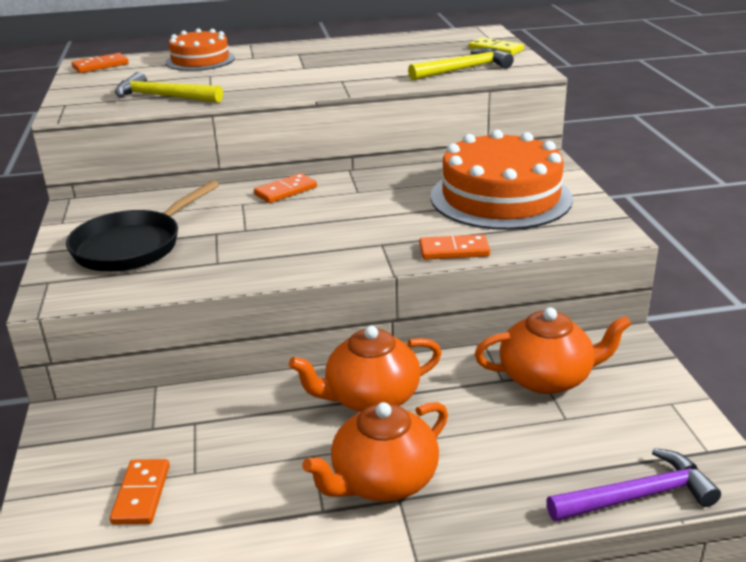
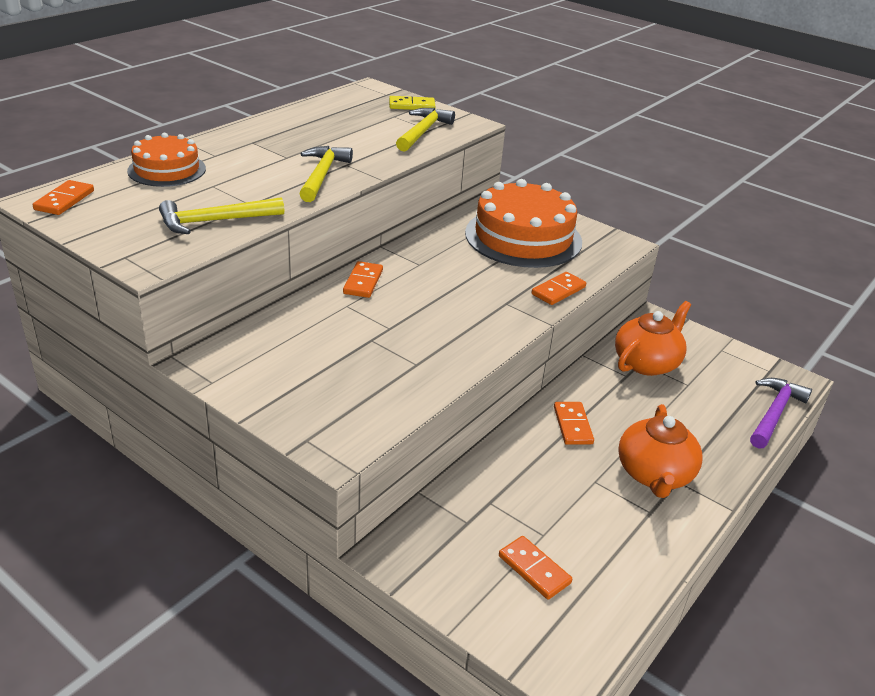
camera: 45 degrees left, 5 degrees up
(132, 246) = (322, 378): black pan -> none
(305, 84) = (322, 175): none -> yellow hammer
(370, 398) = (572, 425): orange teapot -> orange domino

